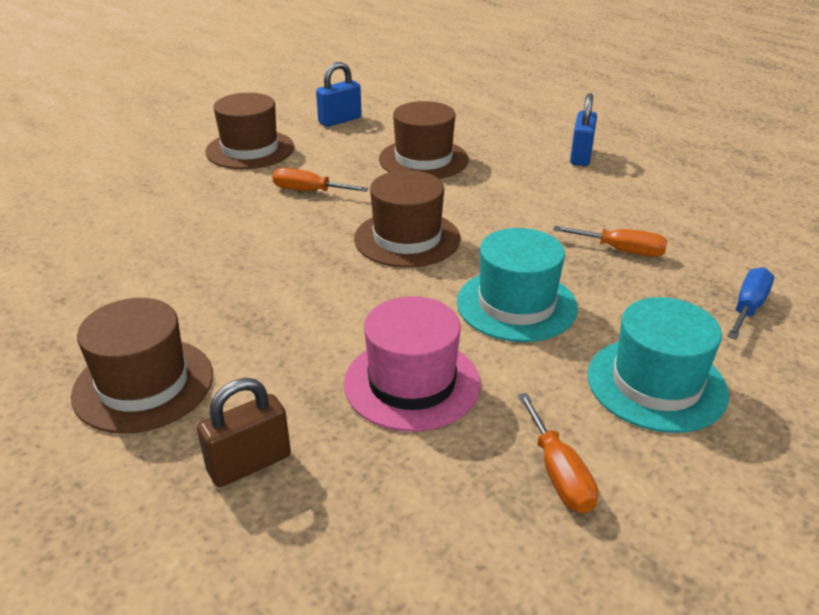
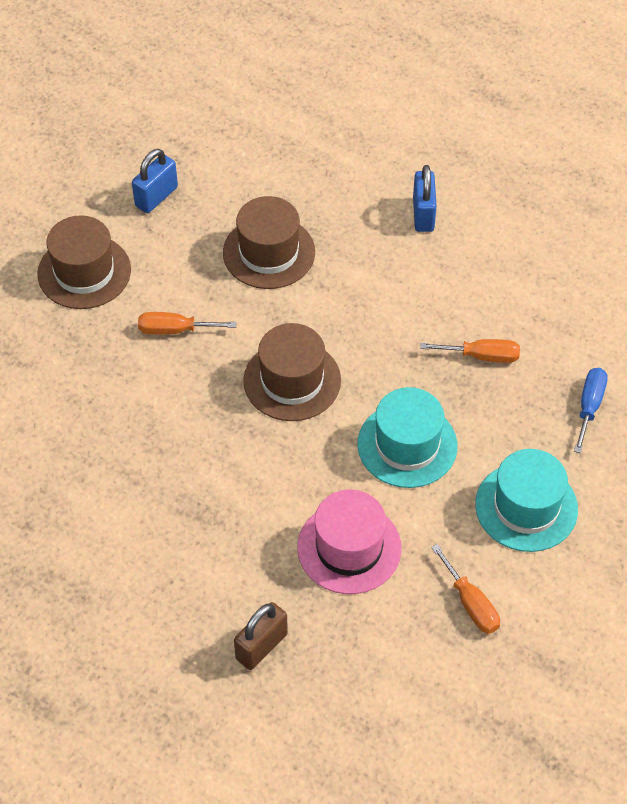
camera: 15 degrees left, 20 degrees up
(143, 384) = (149, 597): brown hat -> none

